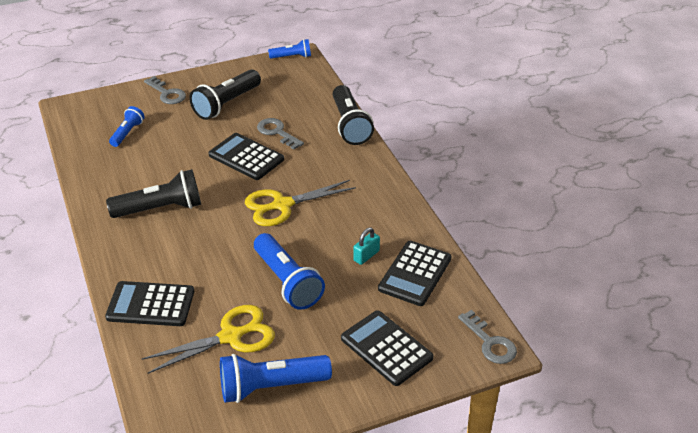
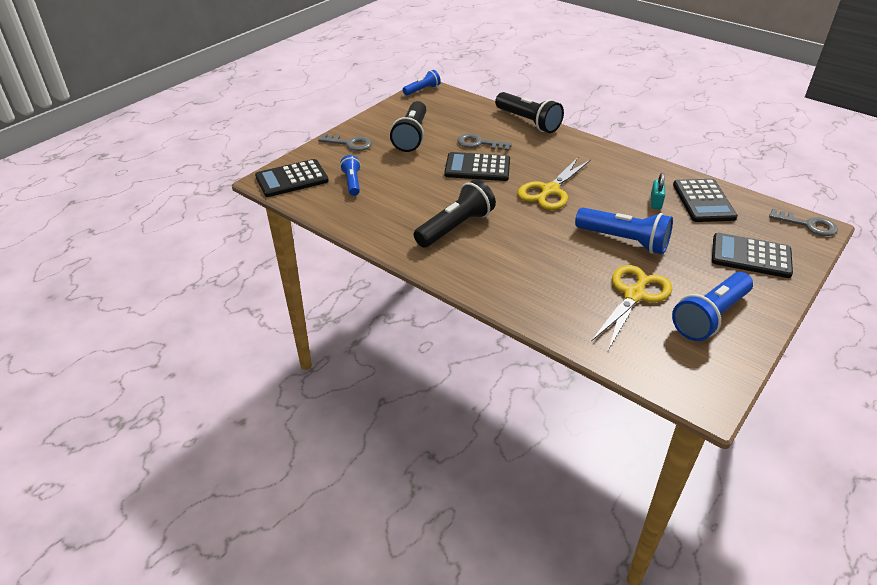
camera: 30 degrees left, 0 degrees up
(150, 304) = (541, 299): black calculator -> black calculator (292, 179)

